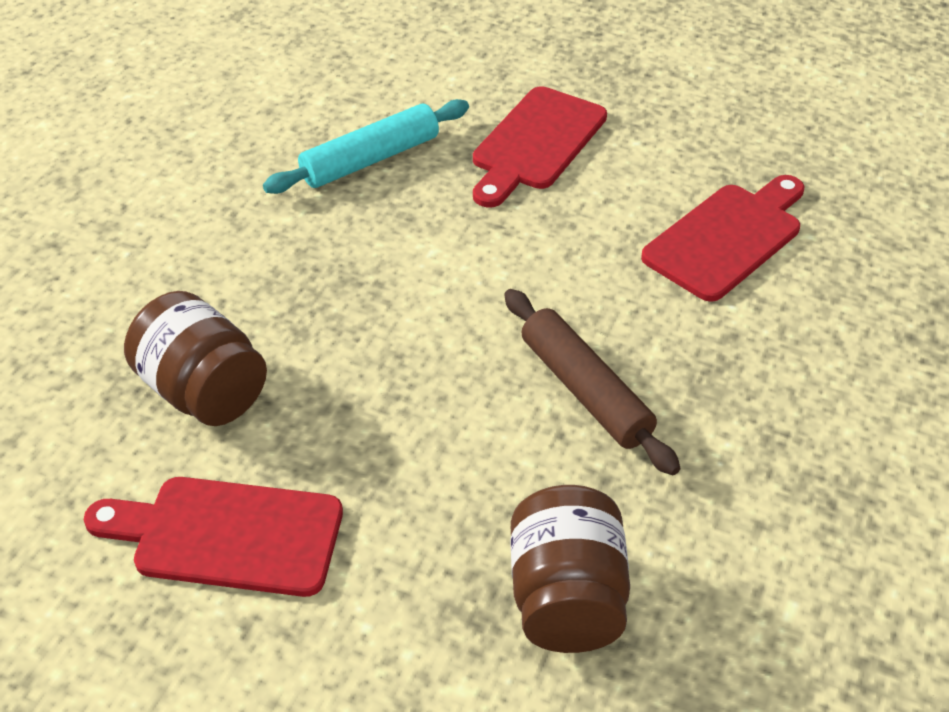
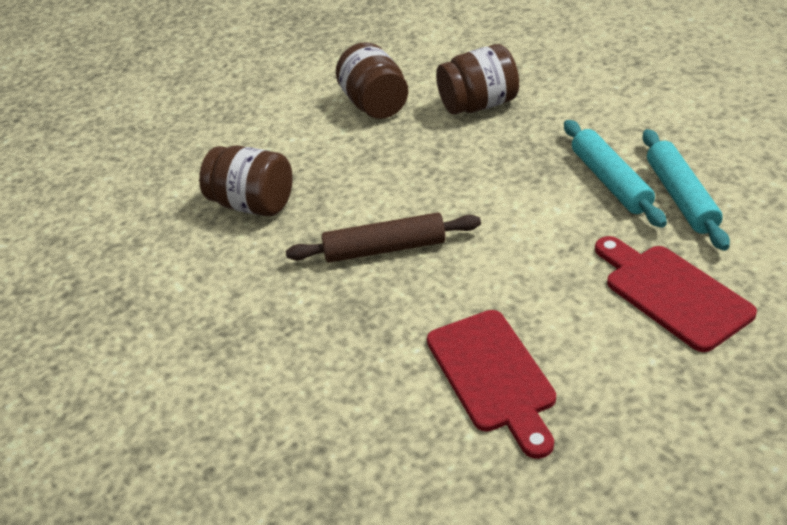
camera: 120 degrees right, 5 degrees down
(227, 535) = (375, 105): red cutting board -> brown jar
(359, 217) = (610, 181): none -> turquoise rolling pin

